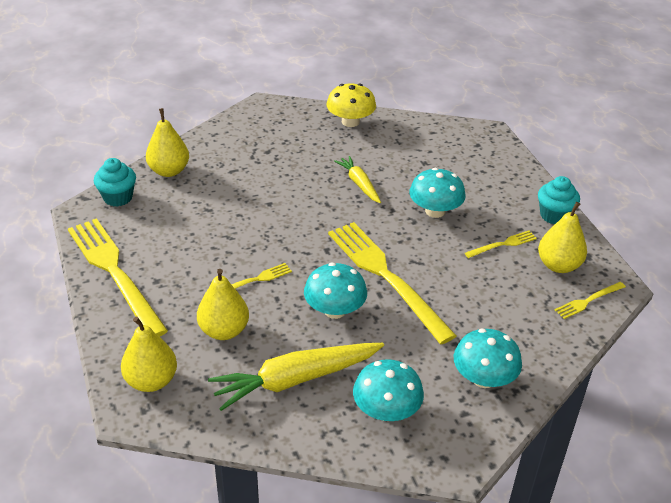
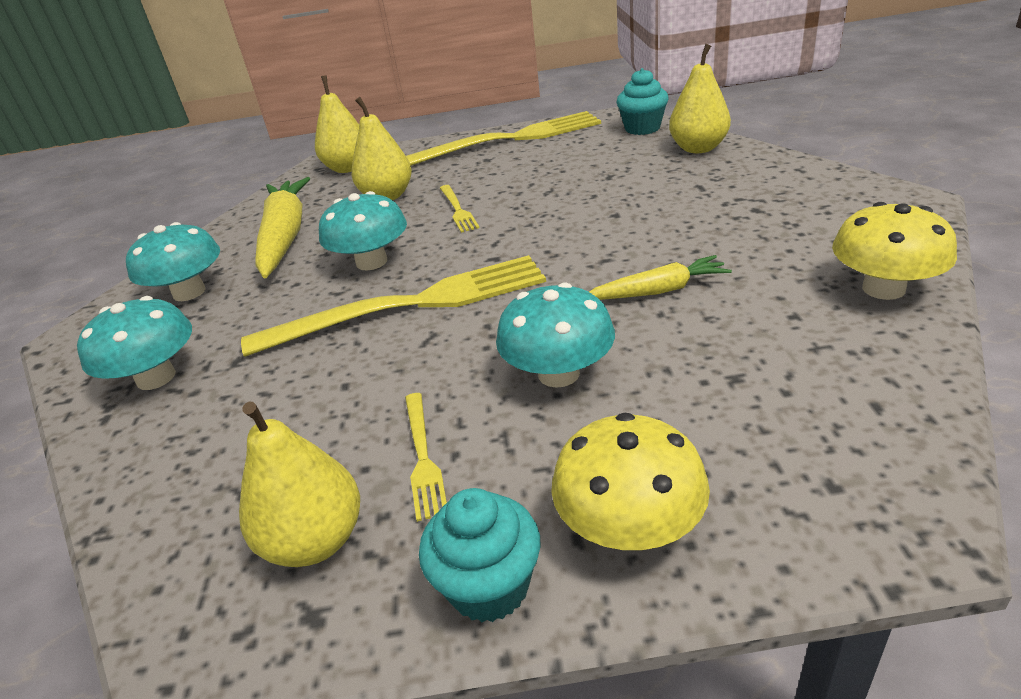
camera: 110 degrees right, 5 degrees down
(514, 186) = (630, 526): none -> yellow mushroom
(588, 301) = (188, 565): yellow fork -> none

